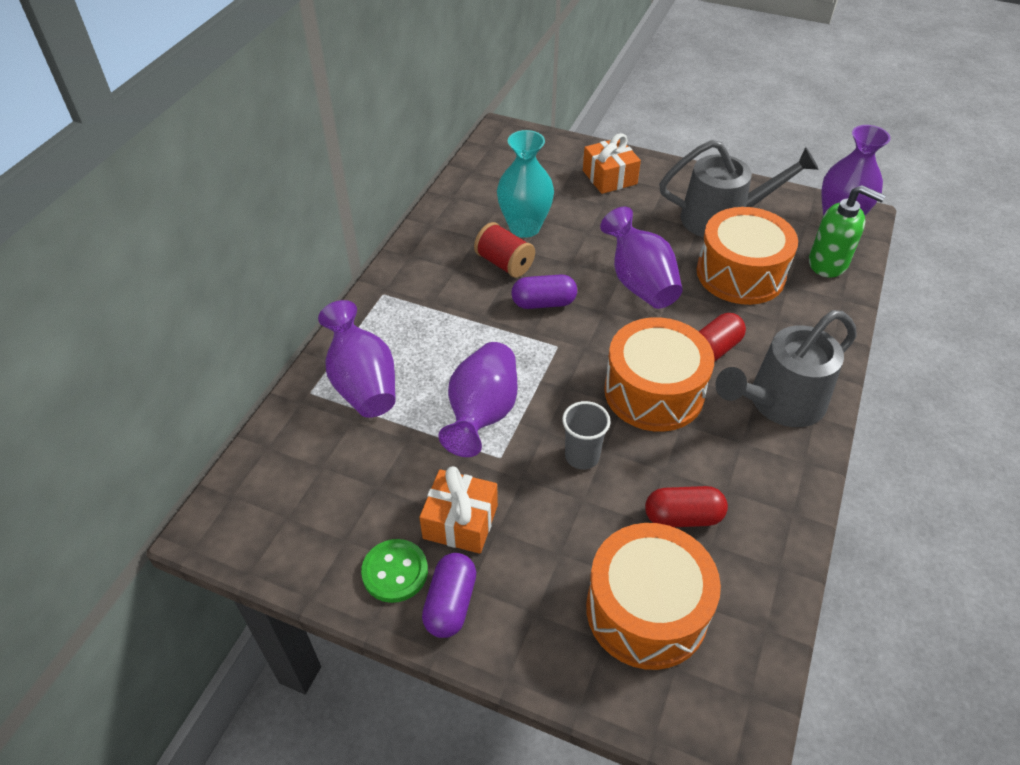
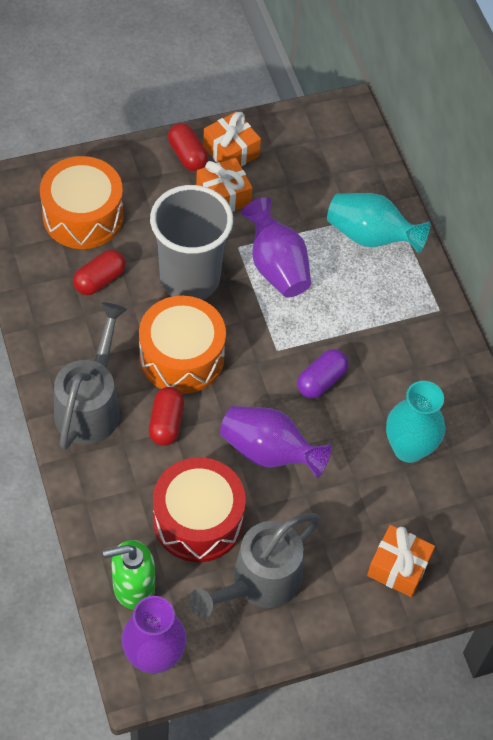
camera: 135 degrees right, 10 degrees up
(363, 383) = (370, 236): purple vase -> turquoise vase
(395, 572) = (231, 151): green button -> orange gift
(450, 604) = (187, 155): purple capsule -> red capsule
(504, 263) = (385, 398): red spool -> none
(582, 456) = (189, 279): grey cup -> grey cup, size x2.22
(740, 273) = (198, 520): orange drum -> red drum

